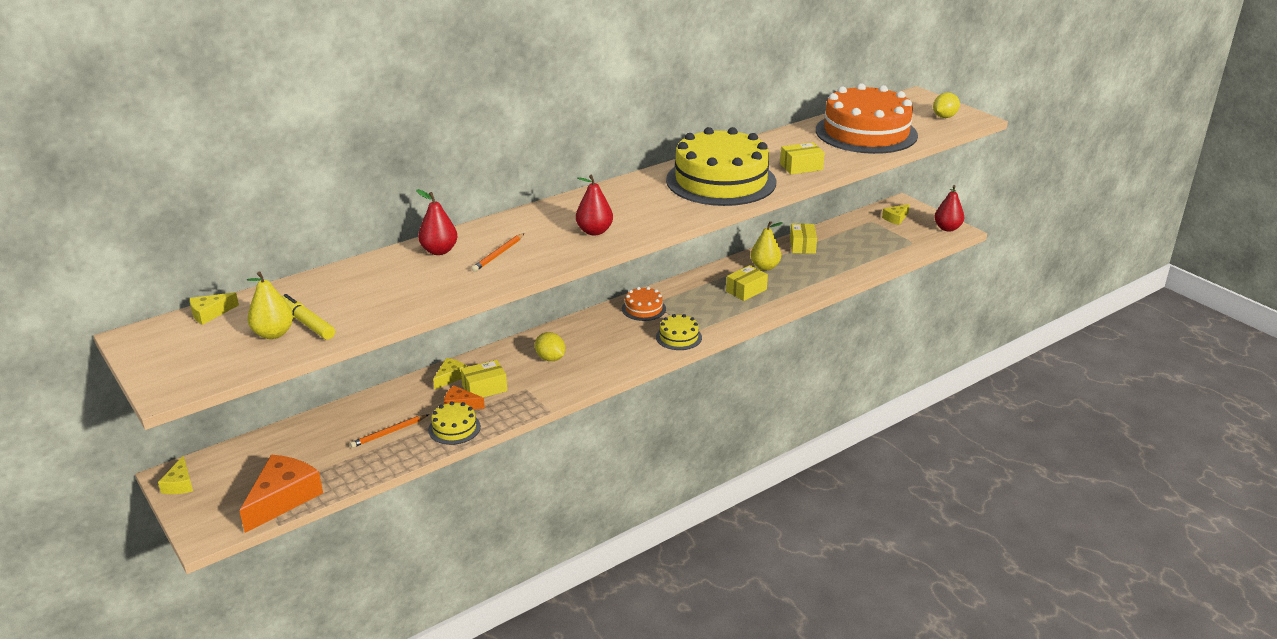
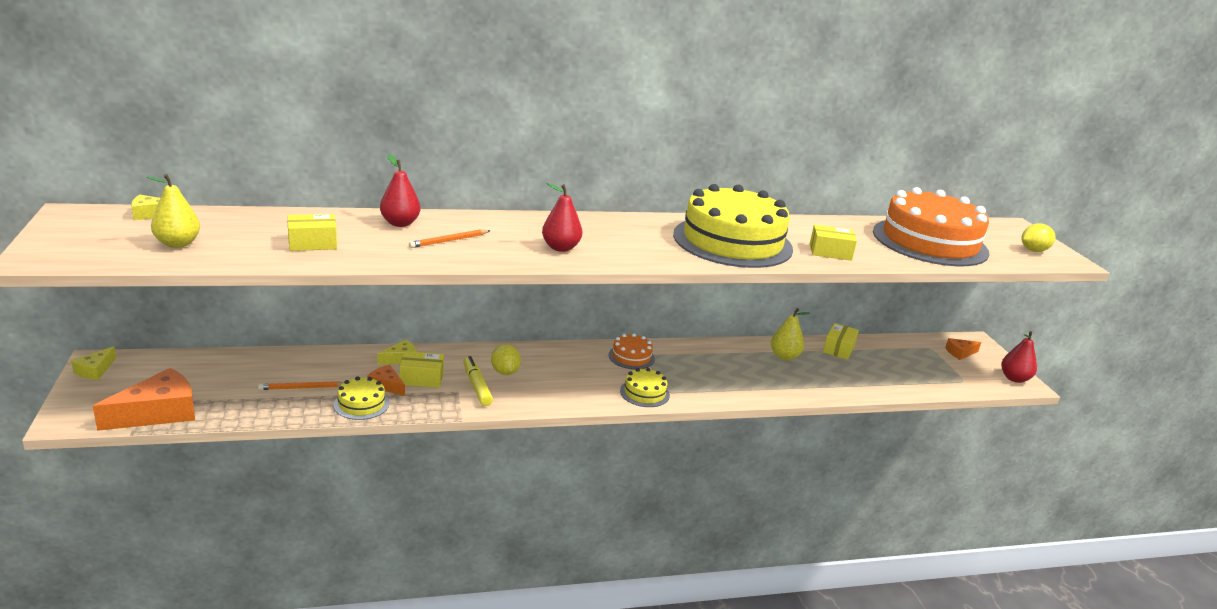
camera: 20 degrees right, 5 degrees down
(307, 323) = (215, 244): yellow marker -> yellow marker (476, 386)
(746, 290) = (748, 372): yellow box -> yellow box (312, 243)
(896, 218) = (960, 353): yellow cheese -> orange cheese

